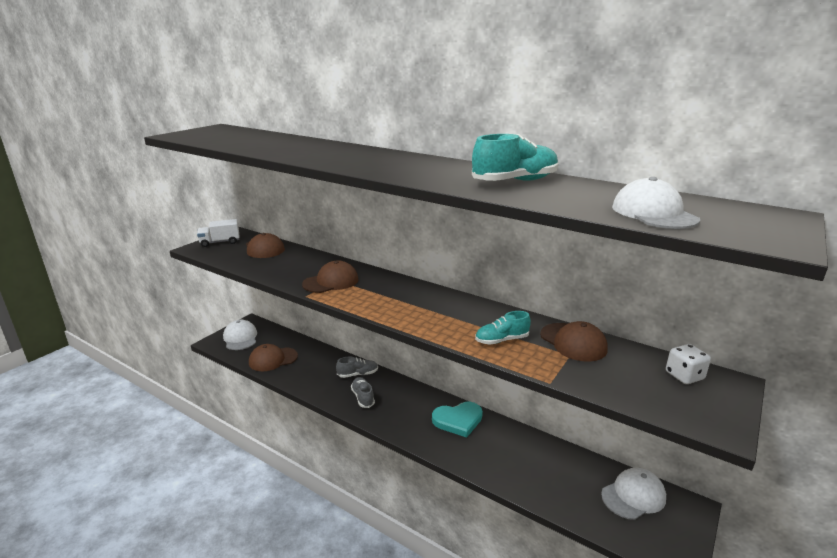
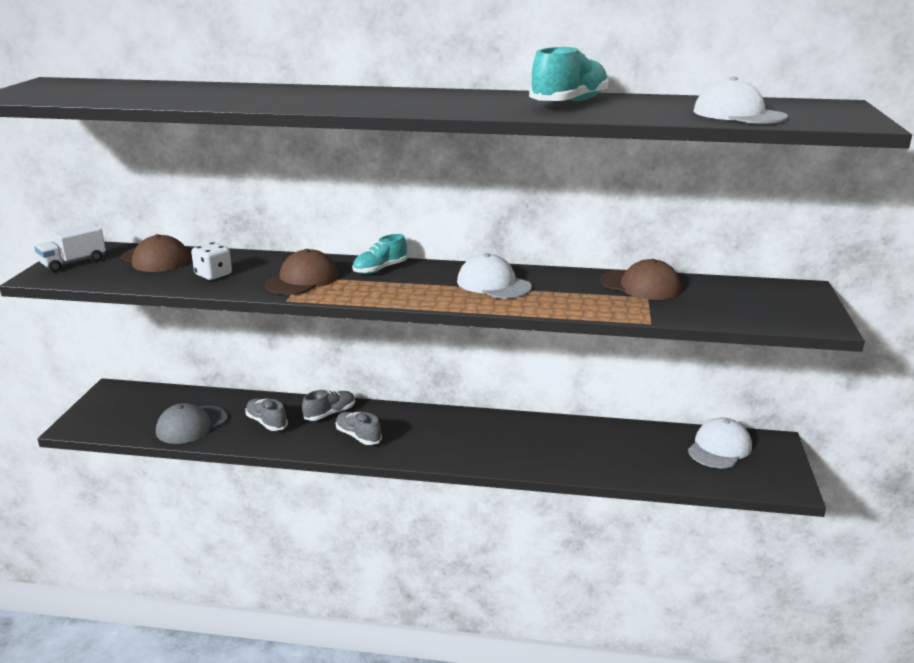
camera: 25 degrees left, 0 degrees up
(240, 338) = (114, 411): white cap -> white cap (493, 284)
(273, 359) = (191, 425): brown cap -> grey cap
(315, 370) = (266, 422): none -> grey shoe
(458, 420) = (494, 430): turquoise heart -> none
(501, 340) = (568, 298): turquoise shoe -> turquoise shoe (380, 269)
(684, 376) = (763, 292): white dice -> white dice (213, 275)

